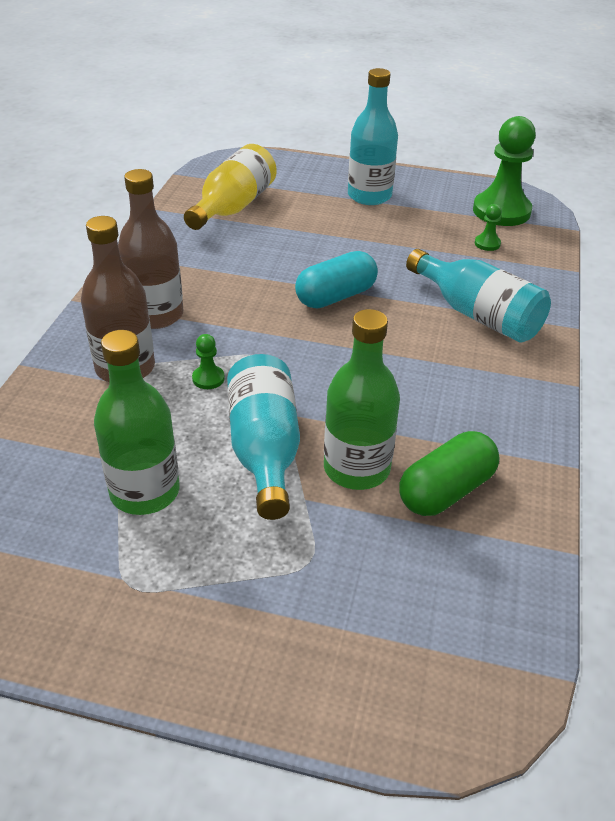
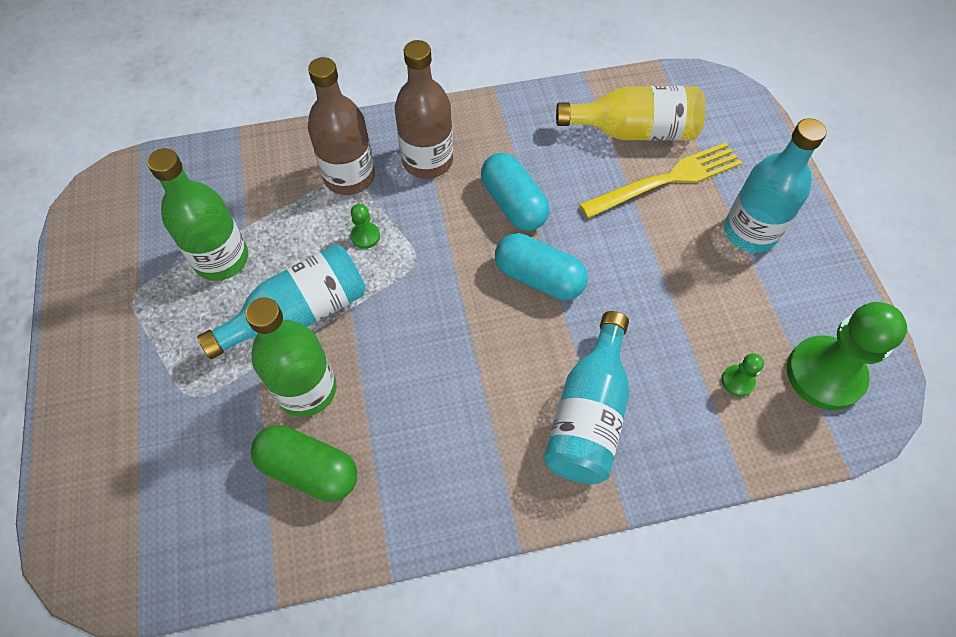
camera: 65 degrees right, 20 degrees up
(250, 285) = (513, 204): none -> turquoise capsule
(293, 210) = (666, 180): none -> yellow fork

